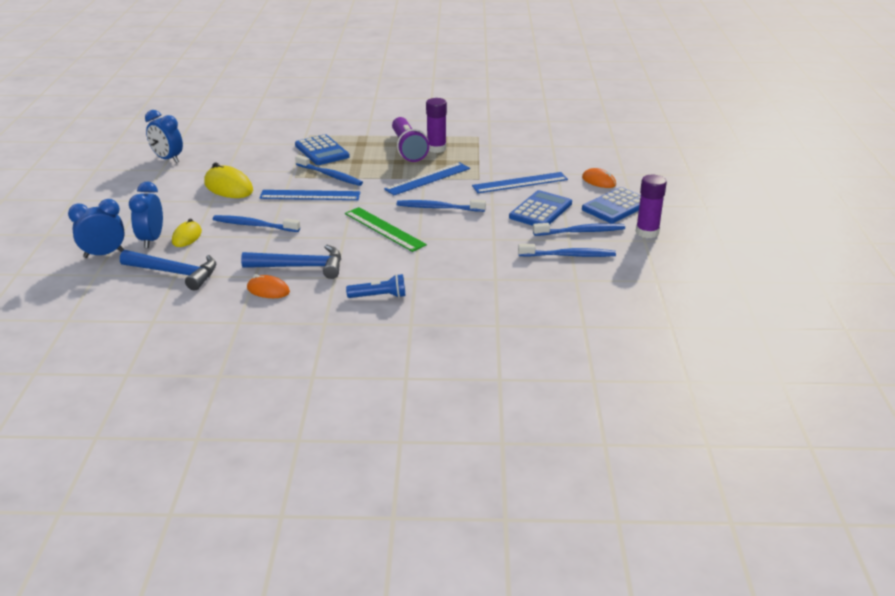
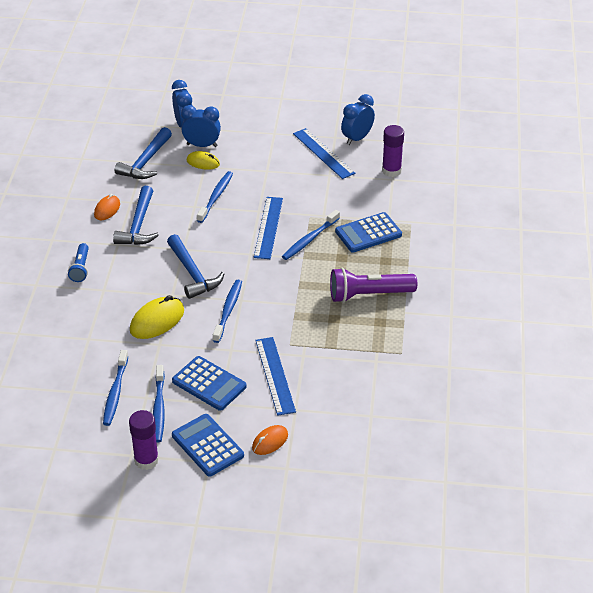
camera: 95 degrees right, 10 degrees up
(228, 187) = (292, 178): yellow mouse -> yellow mouse (157, 321)
(384, 229) = (193, 273): green ruler -> blue hammer
(427, 179) = (293, 306): blue ruler -> blue ruler (323, 153)
(436, 148) = (369, 317): purple glue stick -> purple glue stick (391, 171)

